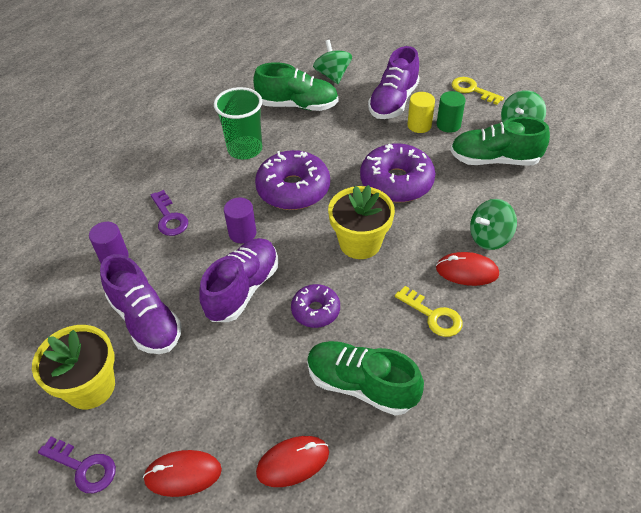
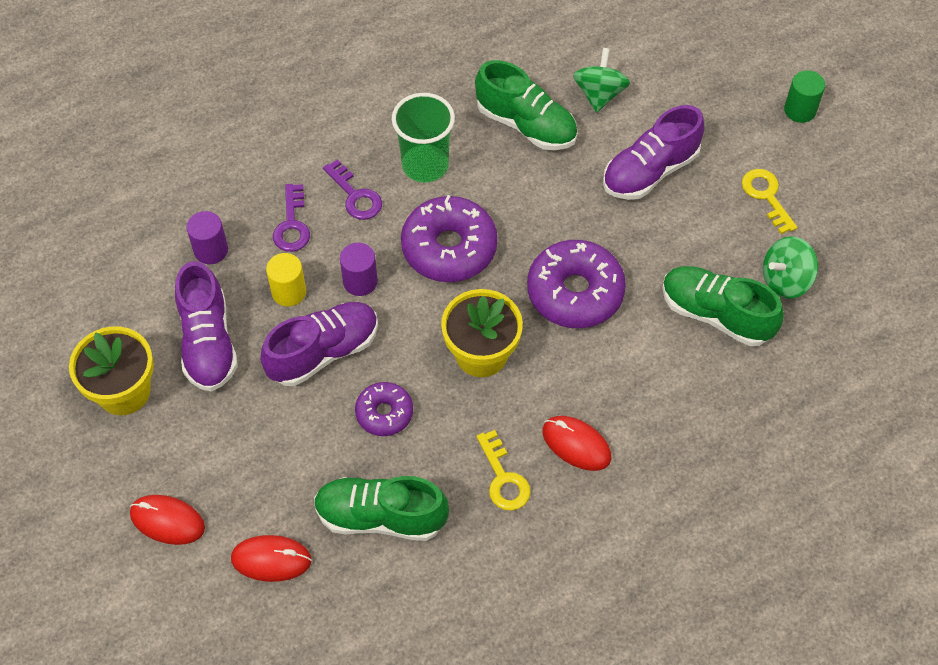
camera: 25 degrees right, 10 degrees up
(83, 467) = (84, 470): purple key -> purple key (355, 196)
(361, 385) = (381, 517): green shoe -> green shoe turned 45 degrees counterclockwise
(419, 125) = (658, 222): yellow cylinder -> yellow cylinder (289, 292)
(448, 125) = (696, 237): green cylinder -> green cylinder (800, 110)
(489, 237) = (632, 415): green spinning top -> none

